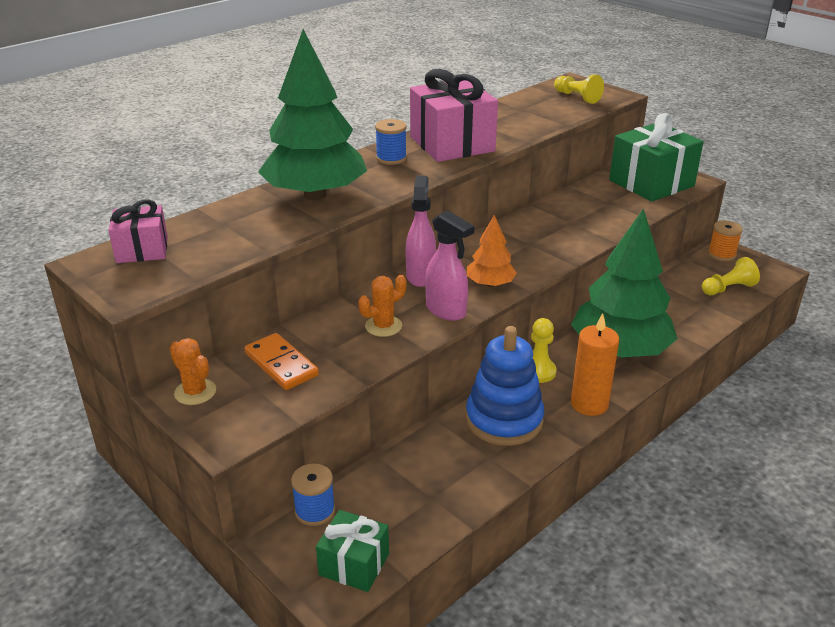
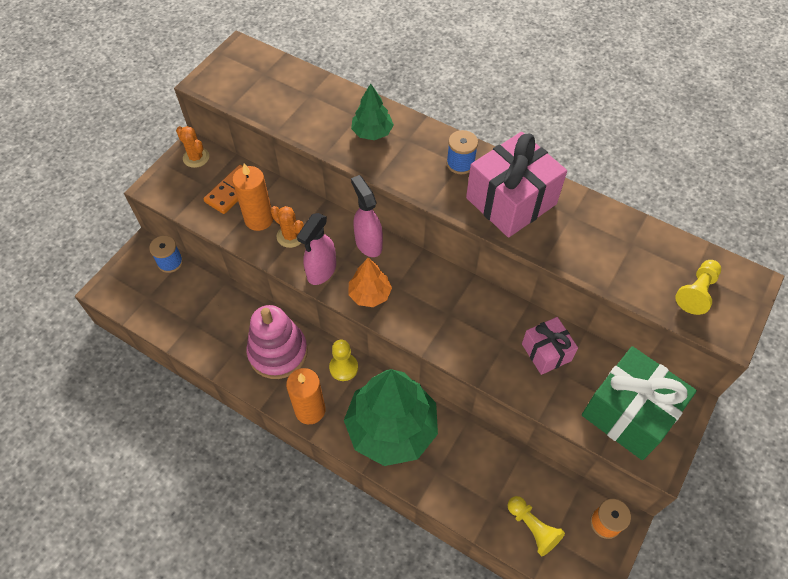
camera: 75 degrees right, 25 degrees up
(142, 250) = (262, 67): pink gift -> pink gift (546, 352)
(195, 392) = (196, 157): orange cactus -> orange cactus turned 75 degrees counterclockwise
(315, 195) = (372, 132): green tree -> green tree, size x0.48
(343, 347) = (259, 219): none -> orange candle
(354, 564) = (130, 294): green gift -> none
(420, 276) = (368, 243): pink spray bottle -> pink spray bottle turned 105 degrees counterclockwise
(504, 420) = (278, 352): blue stacking toy -> pink stacking toy

